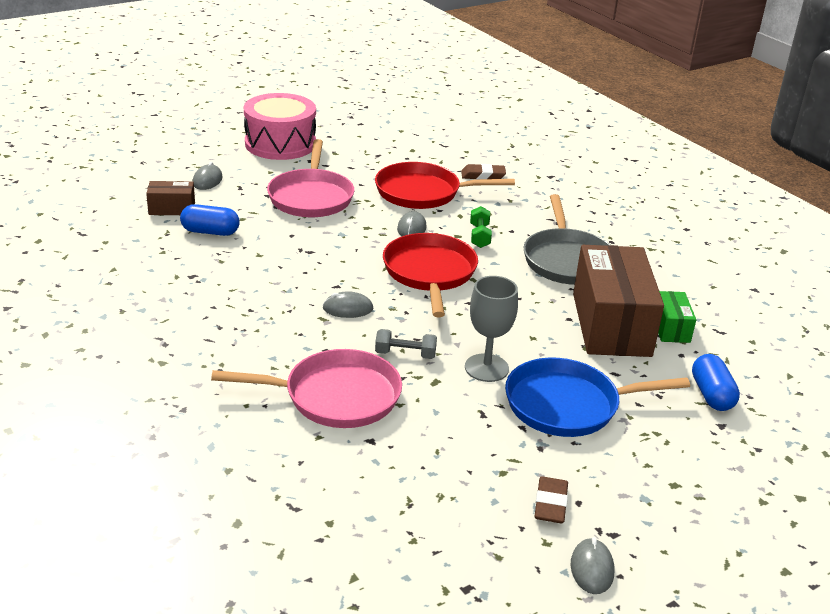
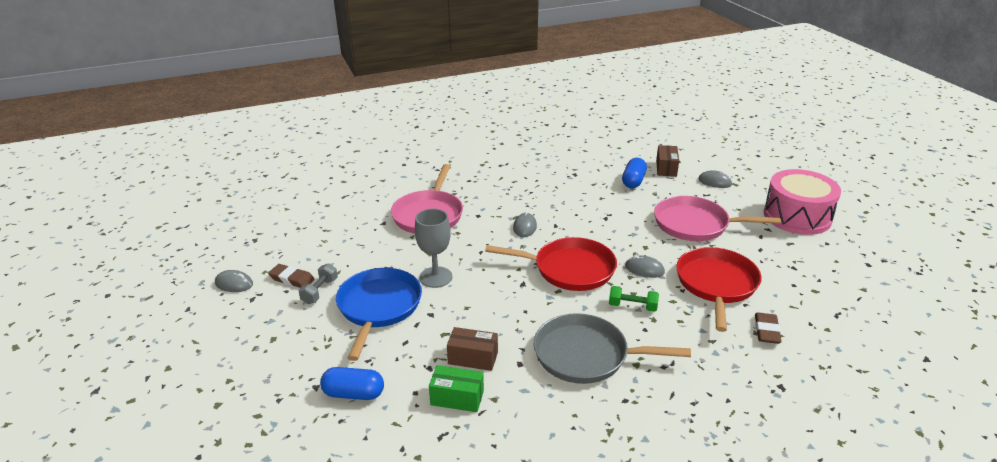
camera: 105 degrees right, 0 degrees up
(405, 354) = (463, 244): grey dumbbell -> grey dumbbell (320, 291)
(611, 324) = (473, 358): brown box -> brown box, size x0.46

